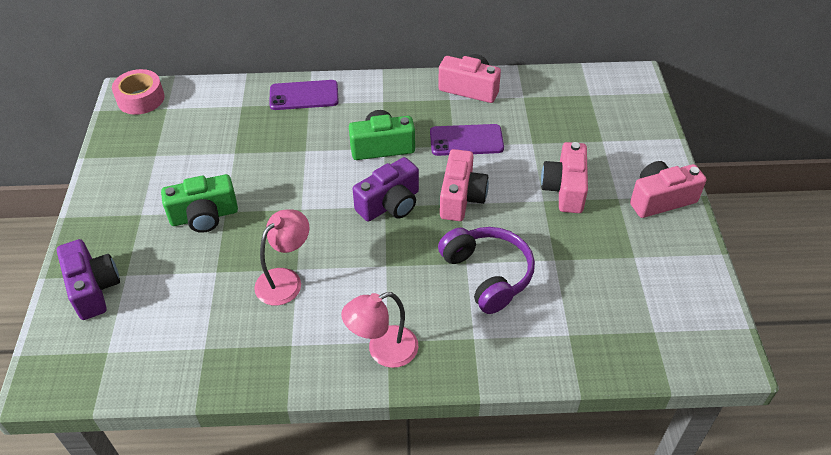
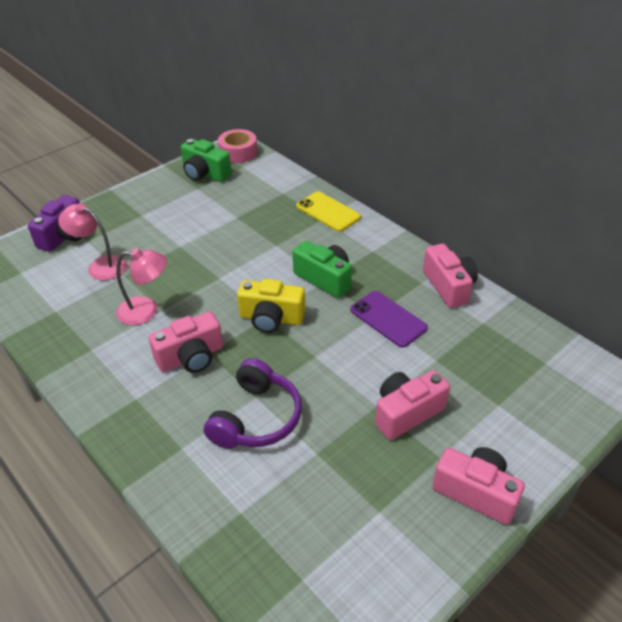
camera: 50 degrees right, 5 degrees down
(204, 216) = (166, 240): green camera -> green camera (205, 173)
(304, 95) = (328, 212): purple phone -> yellow phone
(383, 351) = (124, 401): pink lamp -> pink lamp (100, 266)
(390, 204) = (271, 318): purple camera -> yellow camera
(461, 198) = (322, 353): pink camera -> pink camera (191, 357)

